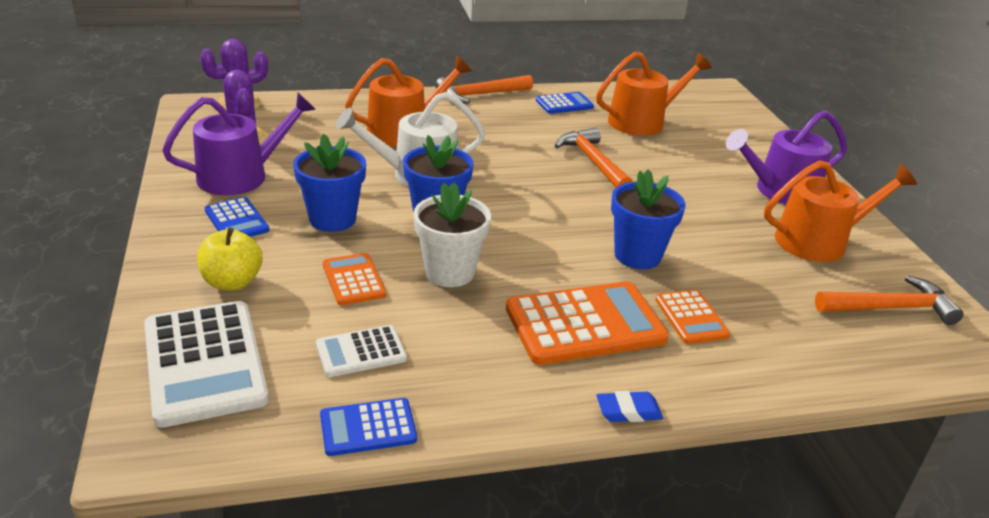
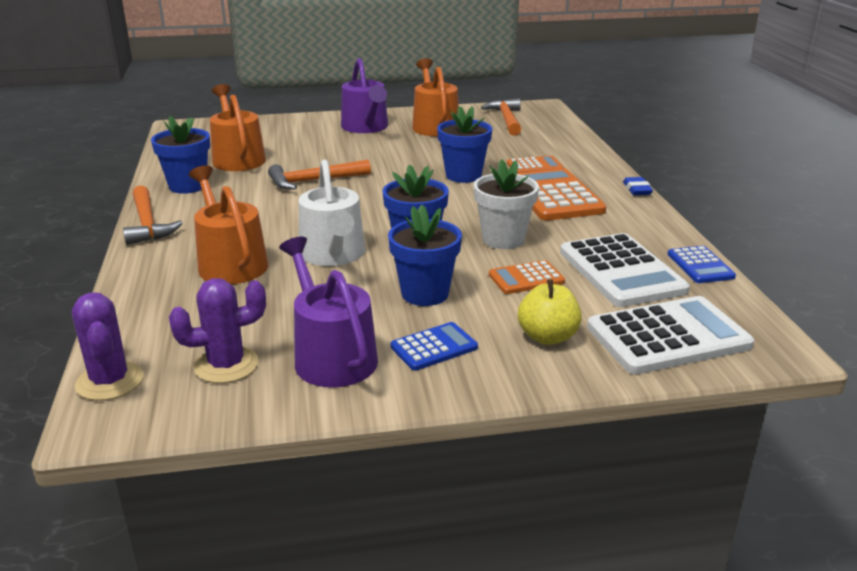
camera: 85 degrees left, 5 degrees down
(361, 352) = (621, 271): white calculator -> white calculator, size x1.87
(564, 104) = (188, 186): blue calculator -> blue flower pot

